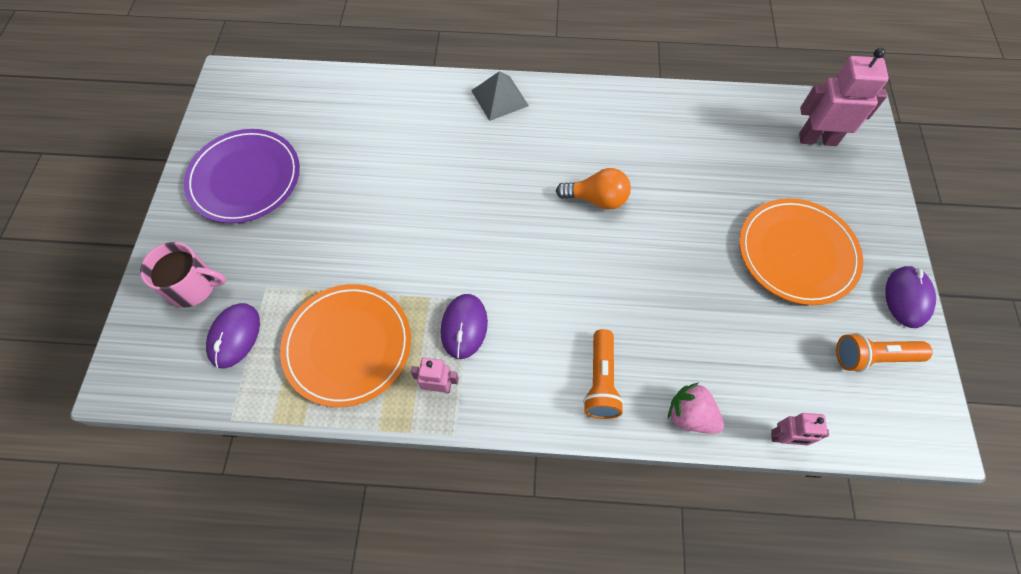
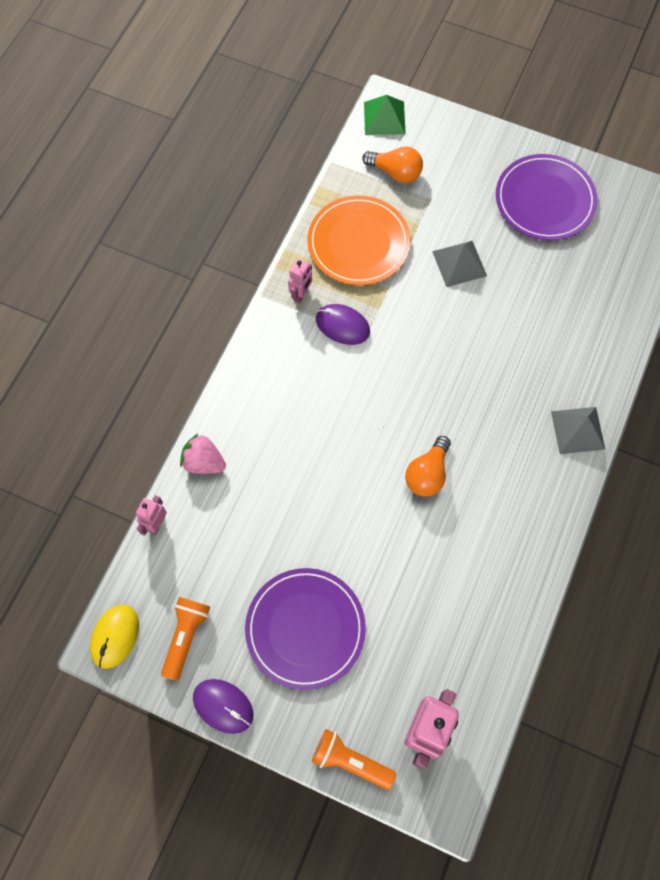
camera: 110 degrees right, 5 degrees up
(147, 376) = (384, 118): none -> green pyramid
(193, 286) = (449, 152): pink mug -> none
(234, 336) = (395, 173): purple mouse -> orange light bulb
(347, 235) = (459, 263): none -> grey pyramid
(601, 381) = (258, 408): orange flashlight -> orange flashlight (350, 761)
(690, 415) = (204, 462): pink strawberry -> pink strawberry turned 120 degrees counterclockwise
(797, 253) = (305, 629): orange plate -> purple plate
(919, 429) = (115, 636): none -> yellow mouse

